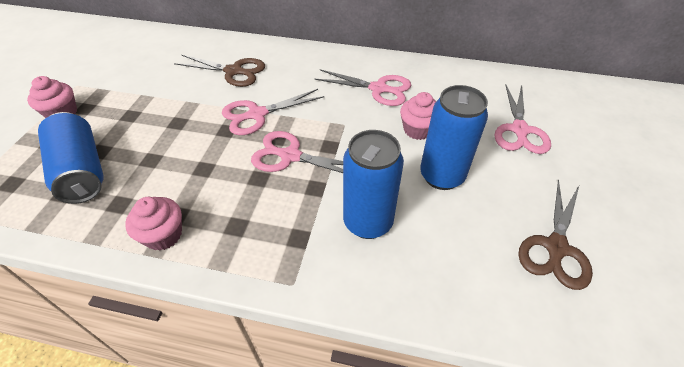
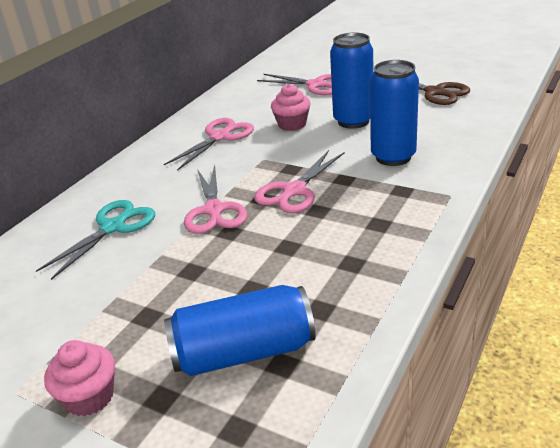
camera: 70 degrees left, 15 degrees down
(163, 235) = (378, 270): pink cupcake -> none
(234, 71) = (113, 227): brown scissors -> turquoise scissors

